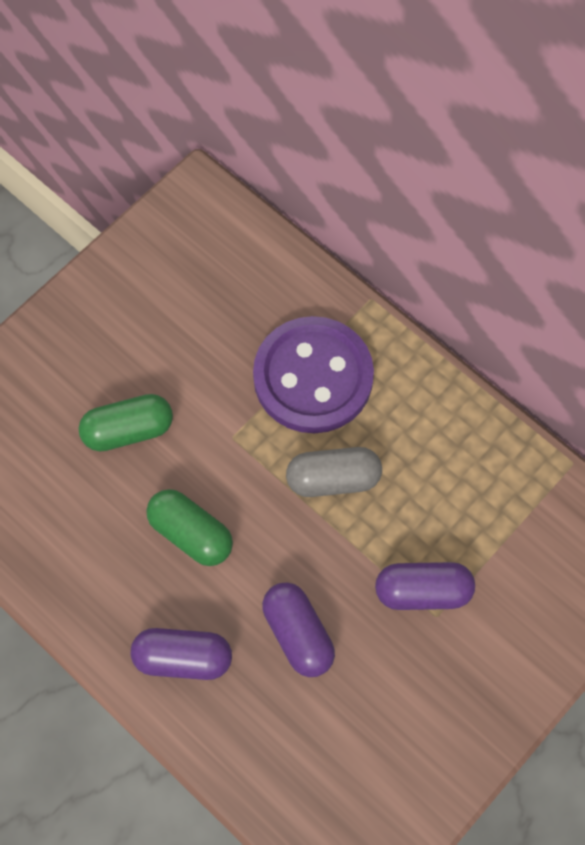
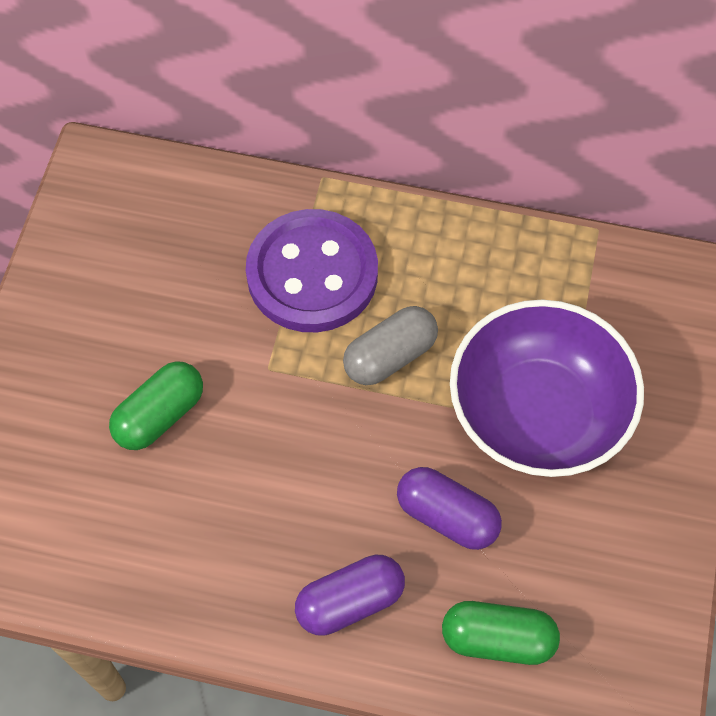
camera: 30 degrees left, 5 degrees down
(191, 533) = (284, 479): green capsule -> green capsule (498, 639)
(422, 591) = (537, 413): purple capsule -> purple bowl

